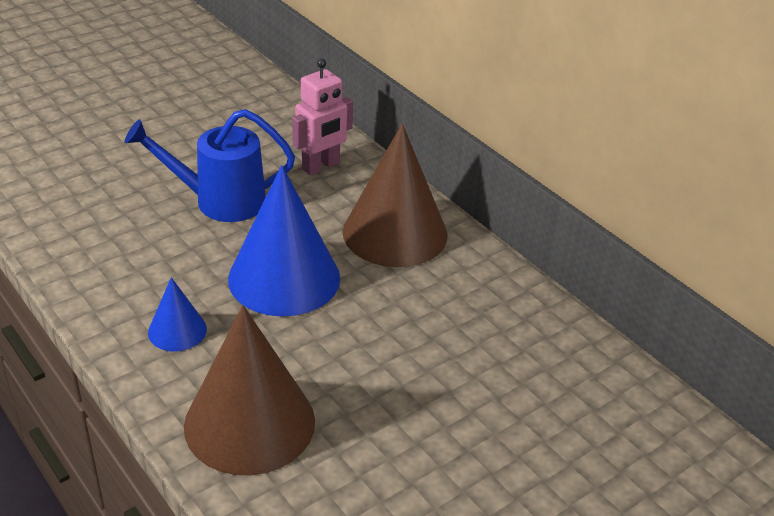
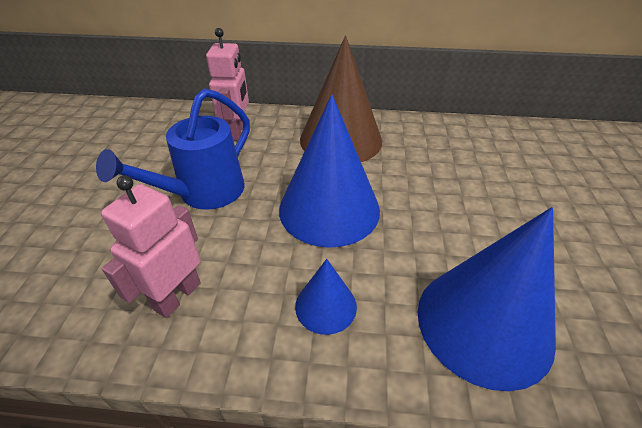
camera: 45 degrees left, 5 degrees up
(111, 256) = (177, 296): none -> pink robot
(249, 423) = (484, 323): brown cone -> blue cone

